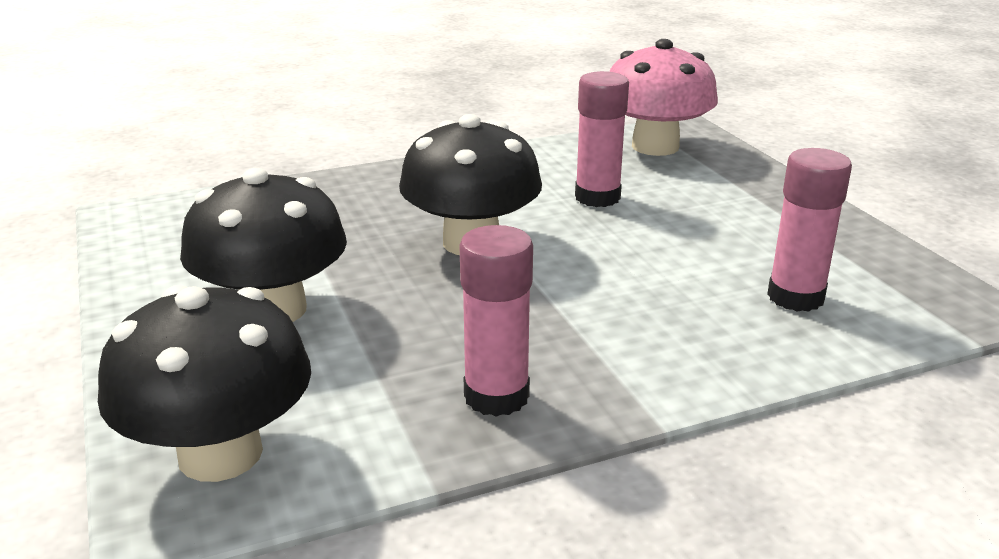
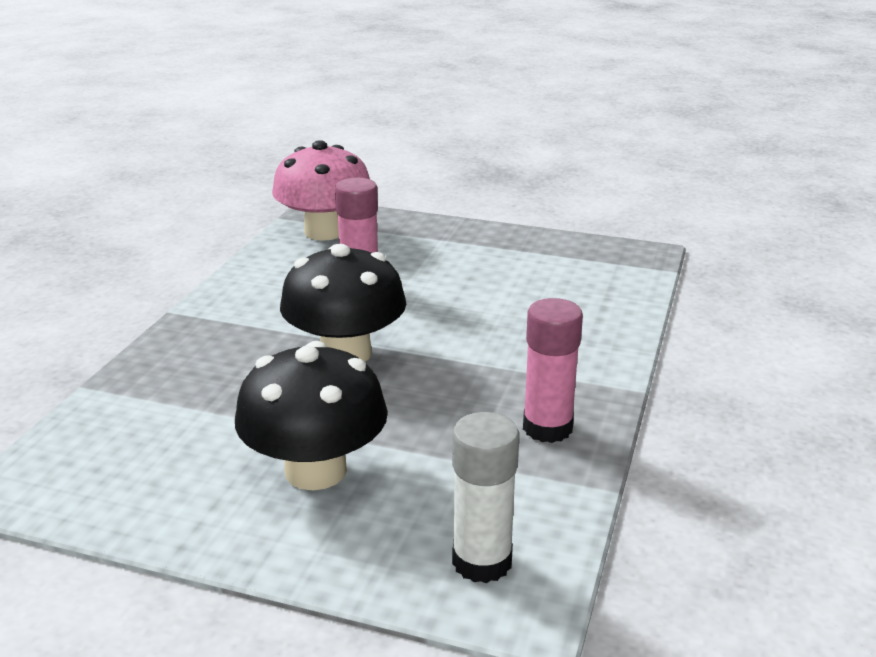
camera: 50 degrees left, 0 degrees up
(220, 454) = (482, 561): black mushroom -> white glue stick
(795, 297) = (571, 289): pink glue stick -> none

